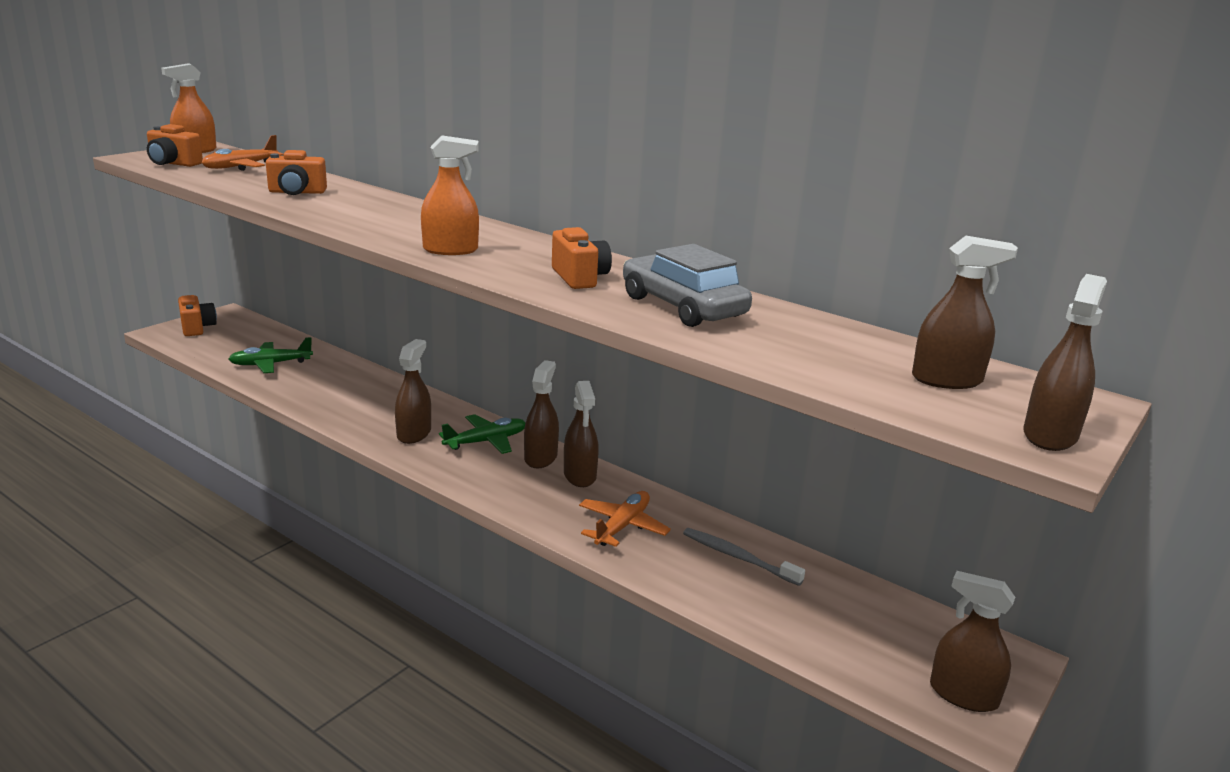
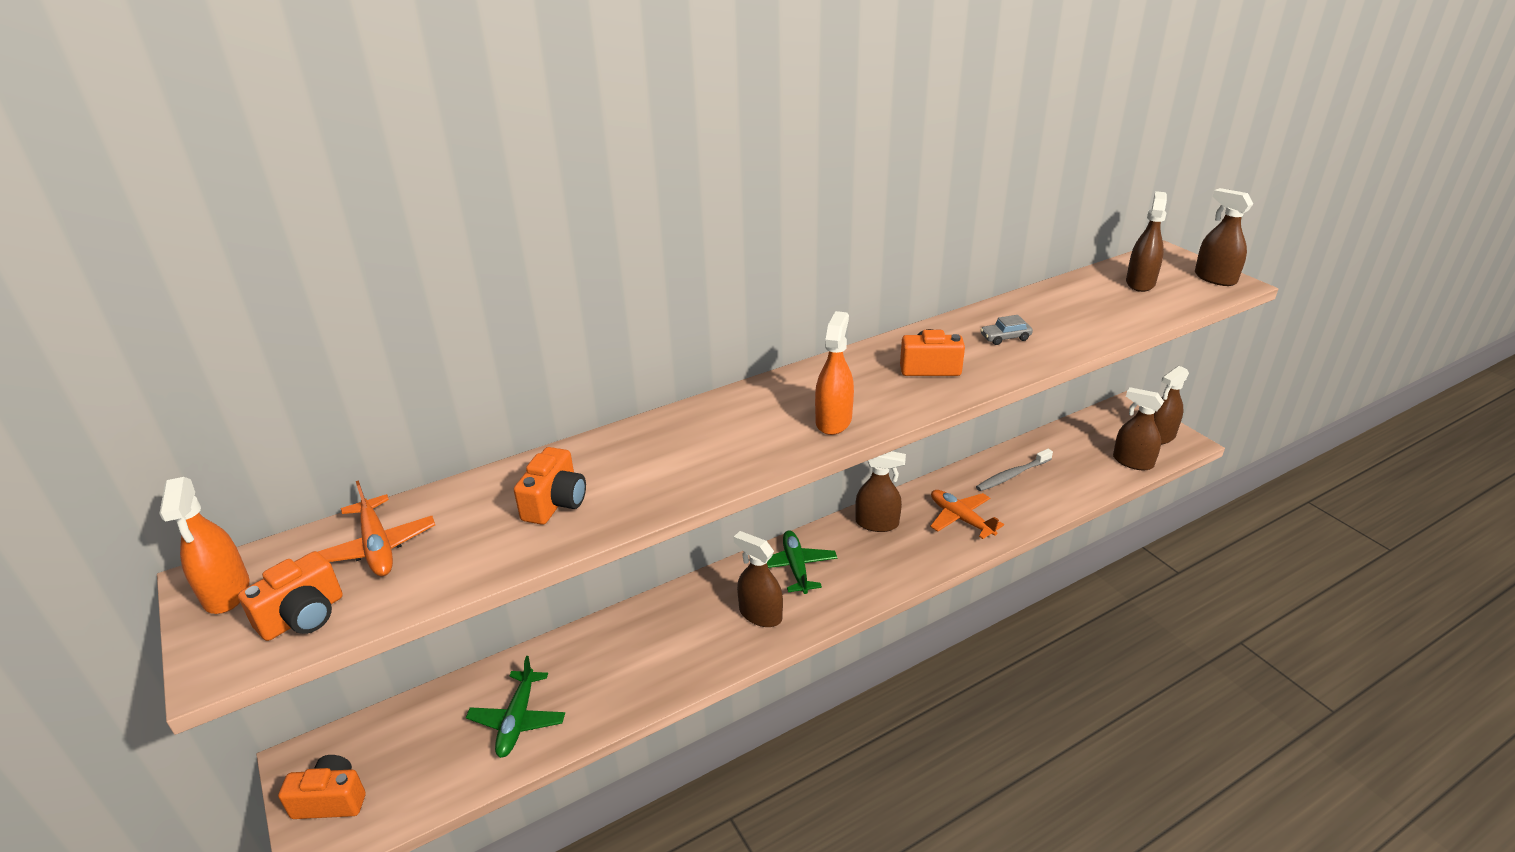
camera: 65 degrees left, 10 degrees up
(540, 458) = (838, 539): brown spray bottle -> brown spray bottle (1132, 462)
(682, 307) = (1005, 338): grey car -> grey car, size x0.44

